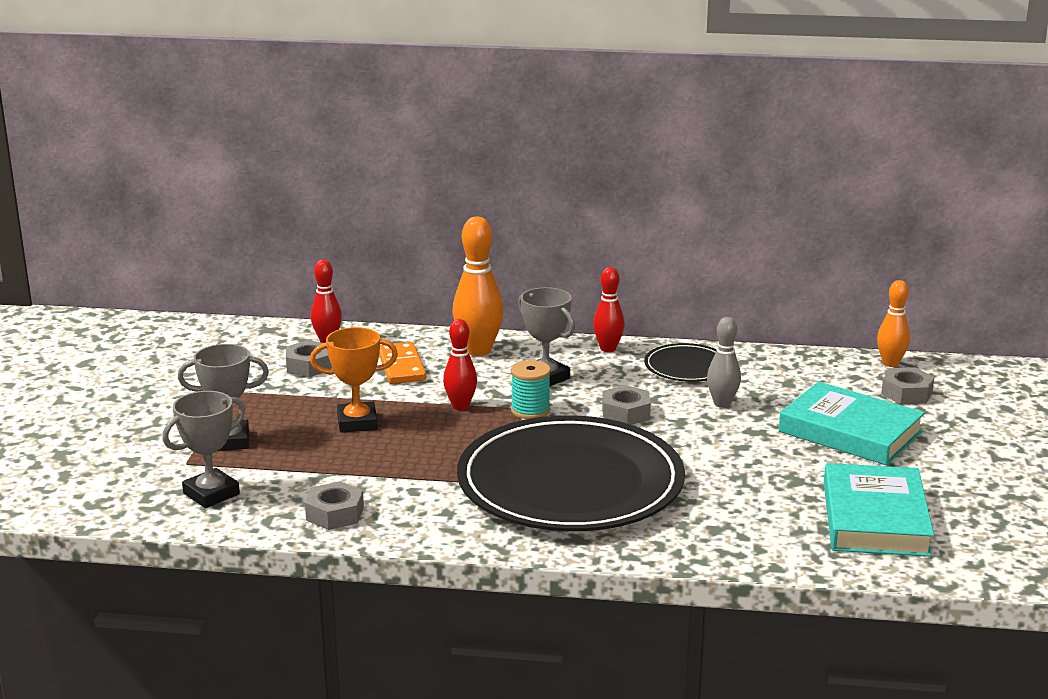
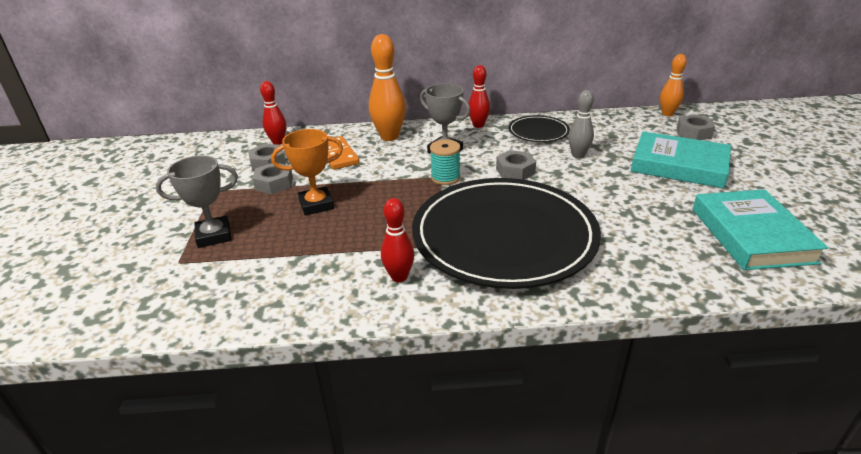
camera: 10 degrees left, 10 degrees up
(211, 494) = (204, 291): grey trophy -> none
(335, 514) = (319, 296): grey nut -> grey nut (274, 183)
(460, 406) = (392, 181): red bowling pin -> red bowling pin (399, 277)

